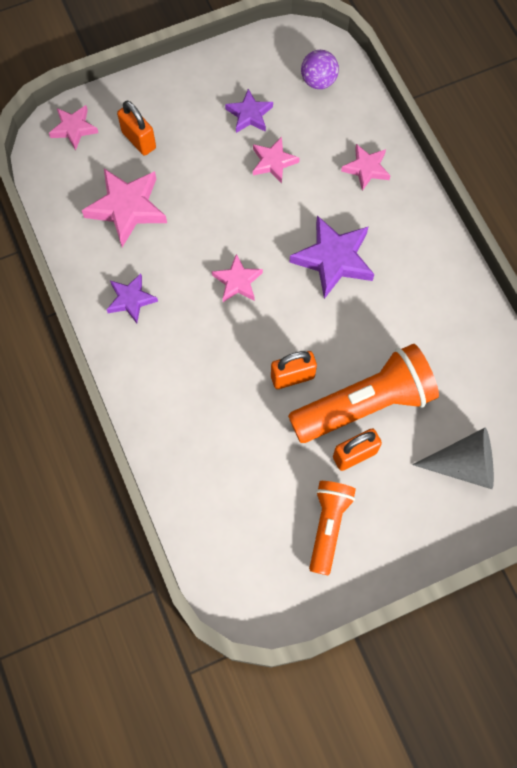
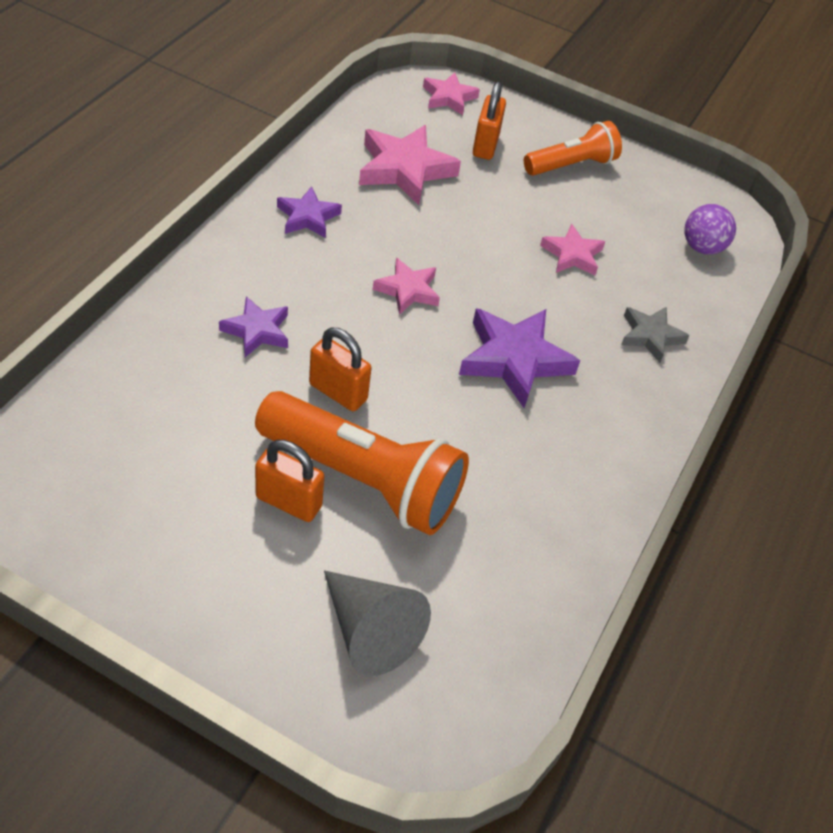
camera: 45 degrees right, 20 degrees down
(249, 115) = (603, 212): purple star -> purple star (257, 331)
(328, 526) = (173, 521): orange flashlight -> orange flashlight (571, 165)
(366, 169) = (650, 336): pink star -> grey star

